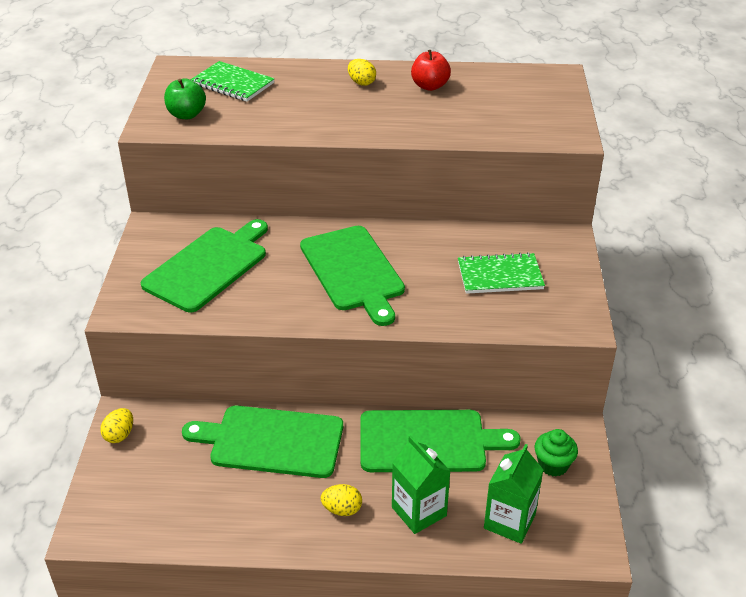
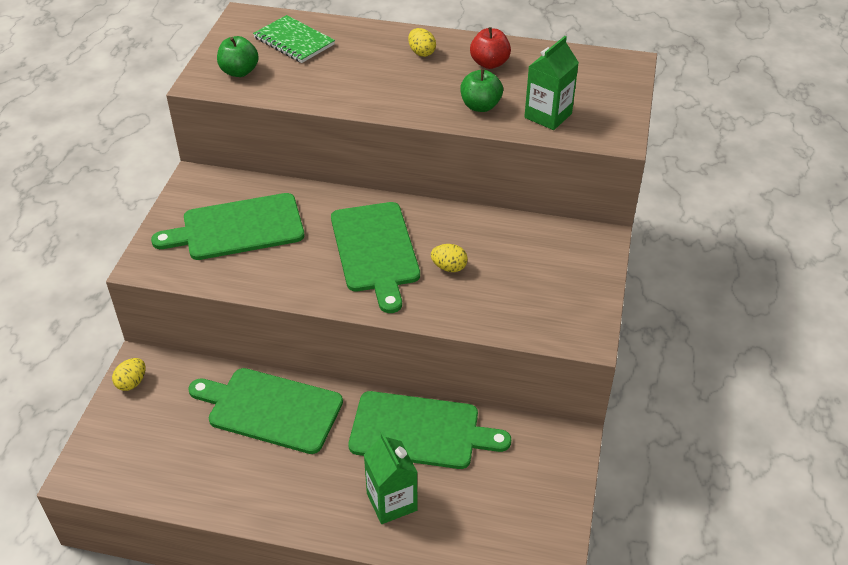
camera: 10 degrees right, 5 degrees up
(208, 266) = (238, 228): green cutting board -> green cutting board turned 150 degrees counterclockwise
(342, 509) = (319, 488): yellow egg -> yellow egg (449, 267)
(434, 123) = (480, 106): none -> green apple
(500, 275) = (520, 273): green notebook -> none
(509, 521) = (477, 525): green carton -> green carton (548, 116)
(553, 465) = (536, 473): green cupcake -> none

